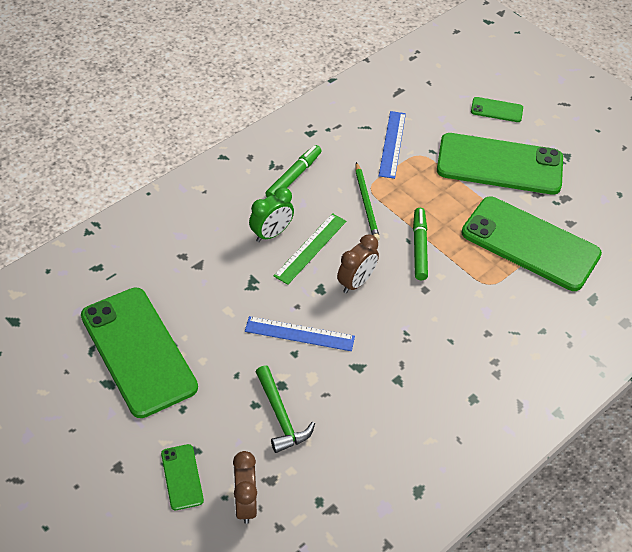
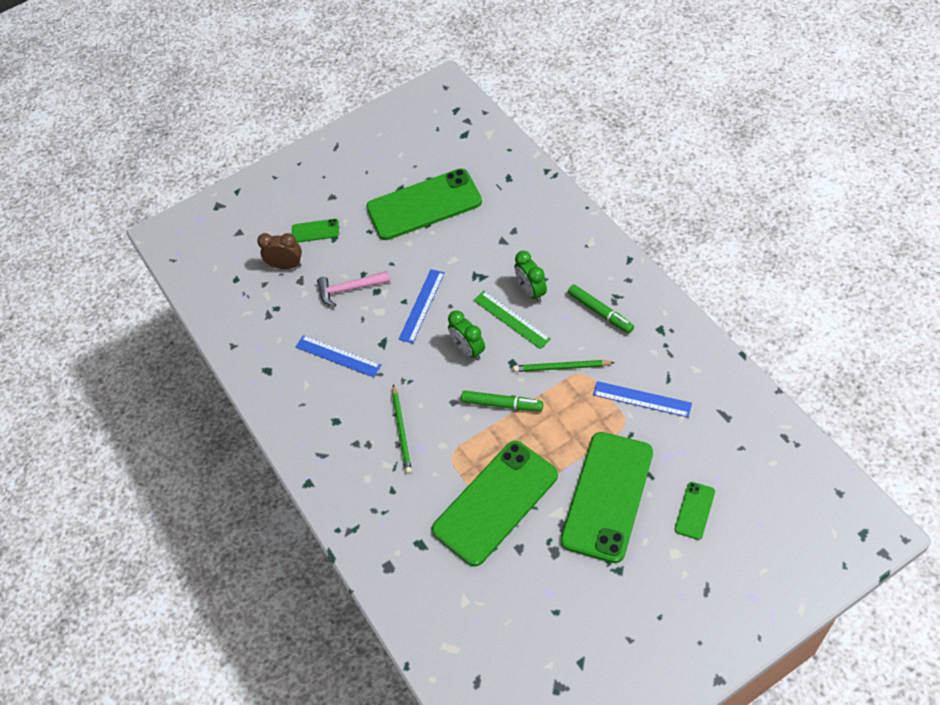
camera: 110 degrees right, 5 degrees up
(280, 416) = (349, 289): green hammer -> pink hammer
(356, 282) = (468, 350): brown clock -> green clock
(384, 412) = (338, 356): none -> blue ruler
(471, 331) = (401, 431): none -> green pencil

